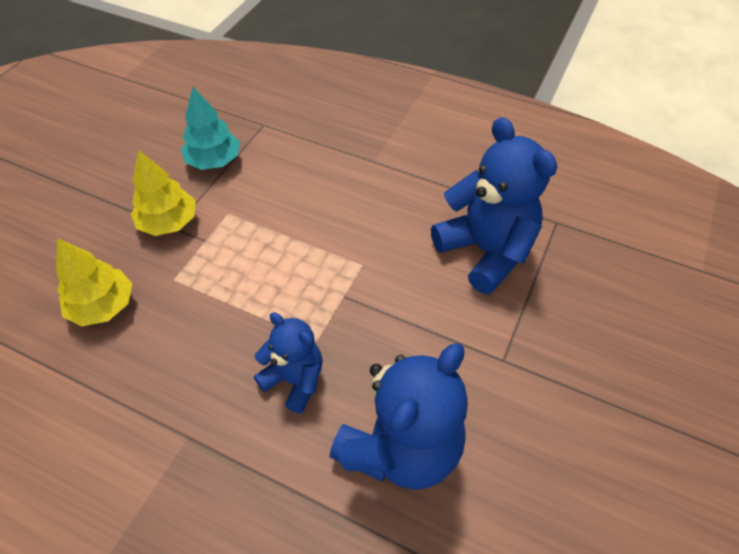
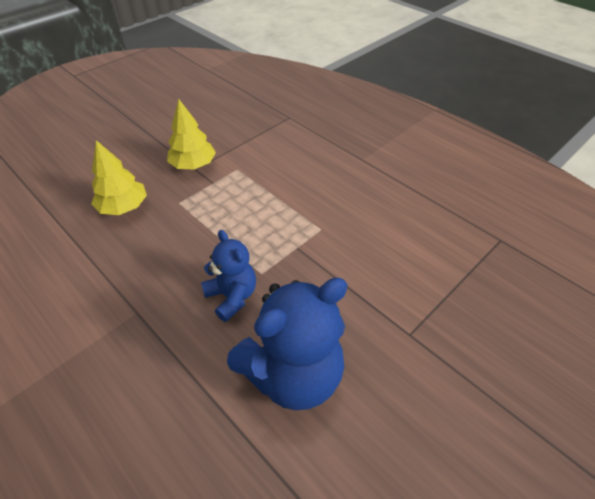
camera: 20 degrees right, 5 degrees down
(214, 161) = (243, 133): turquoise tree -> none
(486, 251) = (427, 246): blue teddy bear -> none

